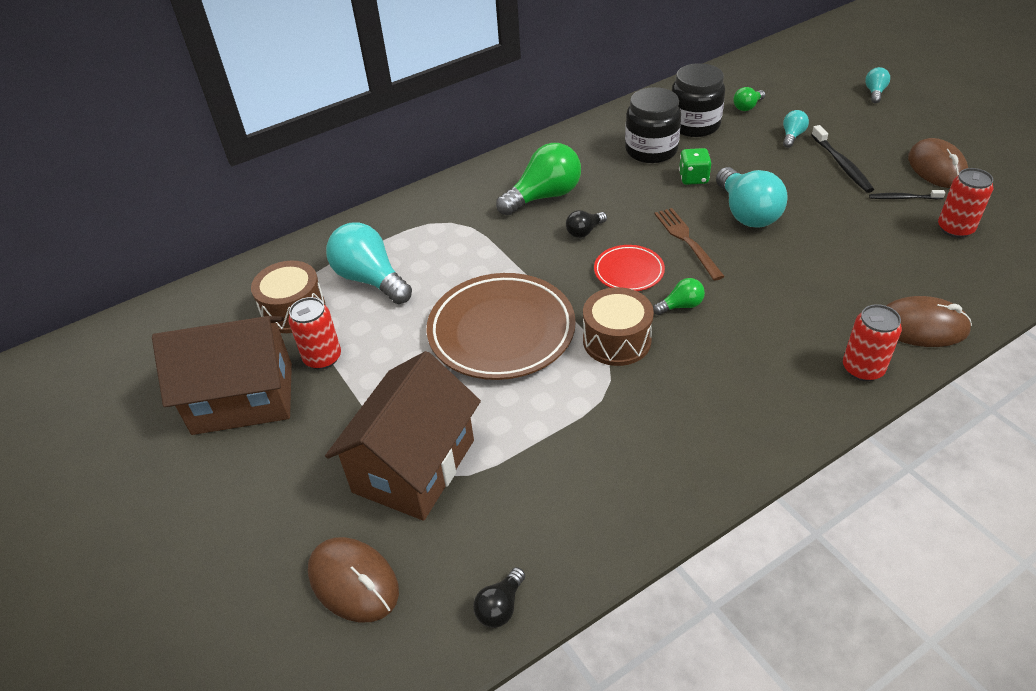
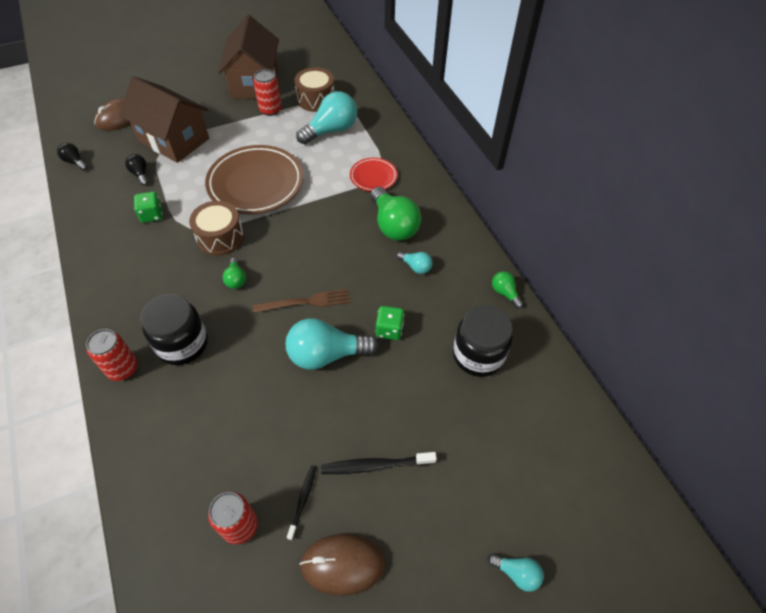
camera: 95 degrees right, 10 degrees up
(584, 231) = (341, 241): black light bulb -> black light bulb (140, 174)
(599, 432) = (152, 215): none -> green dice
(628, 272) = (285, 258): red plate -> red plate (373, 177)
(651, 150) = (441, 309): black jar -> black jar (182, 344)
(747, 107) = (505, 414): green light bulb -> green light bulb (505, 293)
(792, 136) = (438, 437): turquoise light bulb -> turquoise light bulb (415, 267)
(921, 326) = (140, 429): brown mouse -> none

